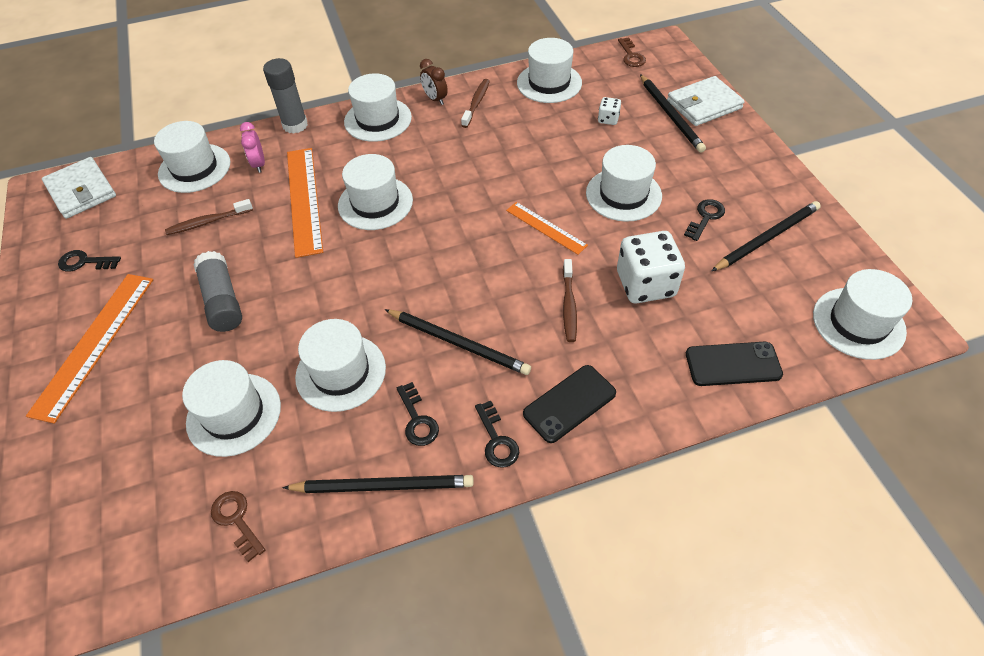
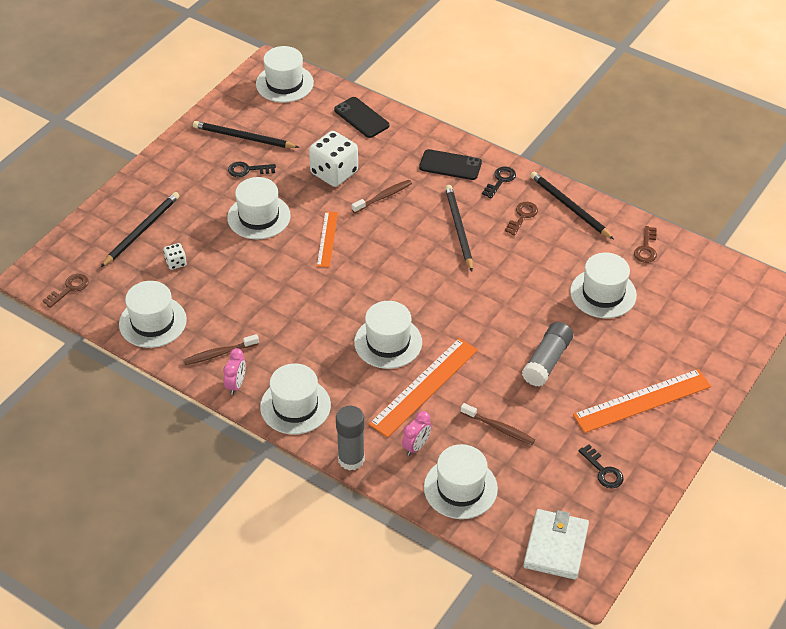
camera: 130 degrees left, 5 degrees down
(341, 372) = (530, 266): white hat -> none
(417, 419) = (522, 216): black key -> brown key
(435, 99) = (236, 384): brown clock -> pink clock
(704, 105) = (112, 218): white wallet -> none

